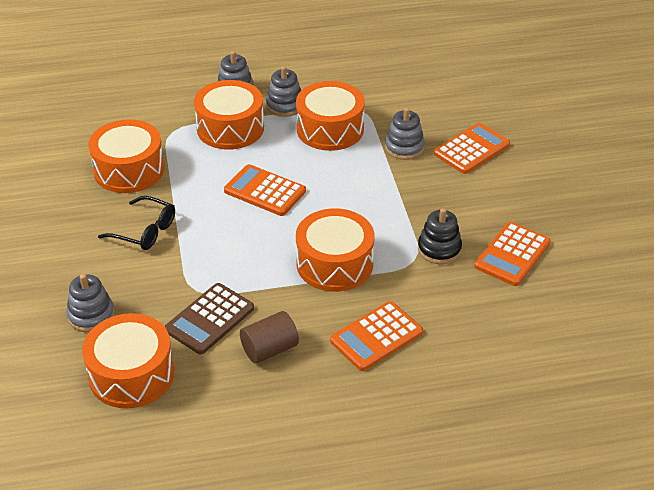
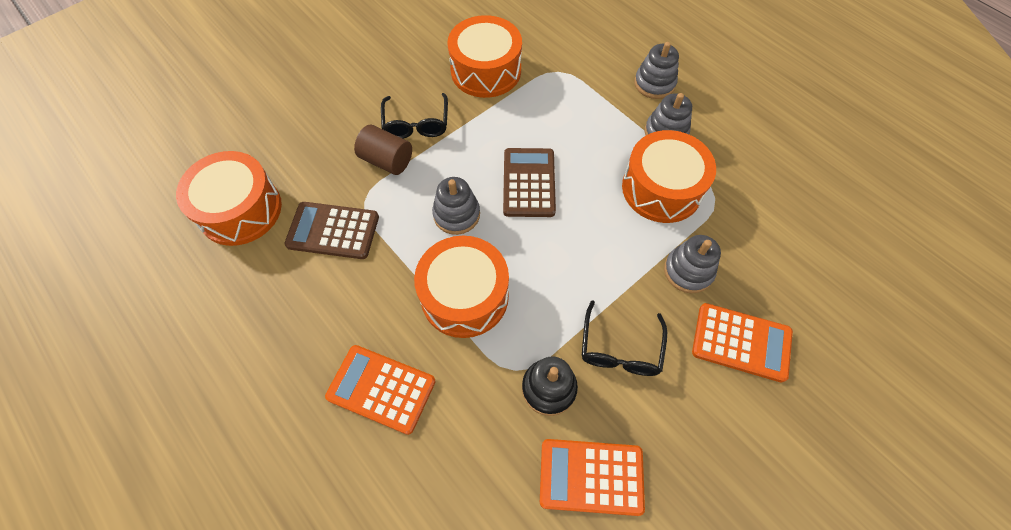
camera: 60 degrees right, 20 degrees up
(91, 315) = (295, 144): grey stacking toy -> grey stacking toy (456, 214)
(230, 128) = (597, 109): orange drum -> none
(265, 191) = (529, 183): orange calculator -> brown calculator
(269, 349) = (318, 300): brown cylinder -> brown cylinder (387, 160)
(436, 204) = (620, 349): none -> black glasses

